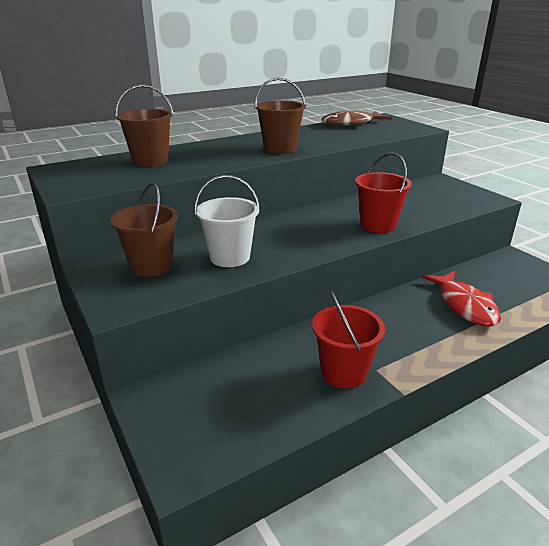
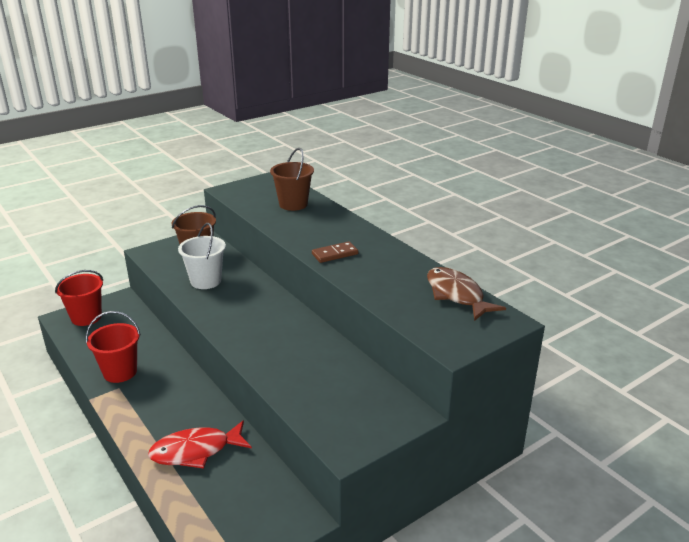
camera: 85 degrees right, 0 degrees up
(280, 149) = (335, 254): brown bucket -> brown domino
(378, 225) = (262, 352): red bucket -> red bucket (86, 317)

